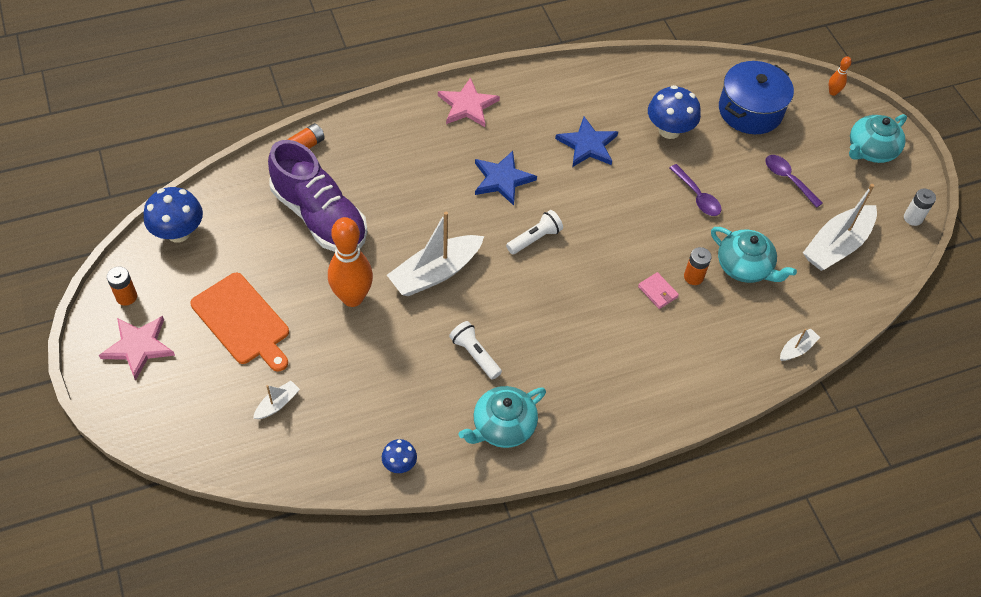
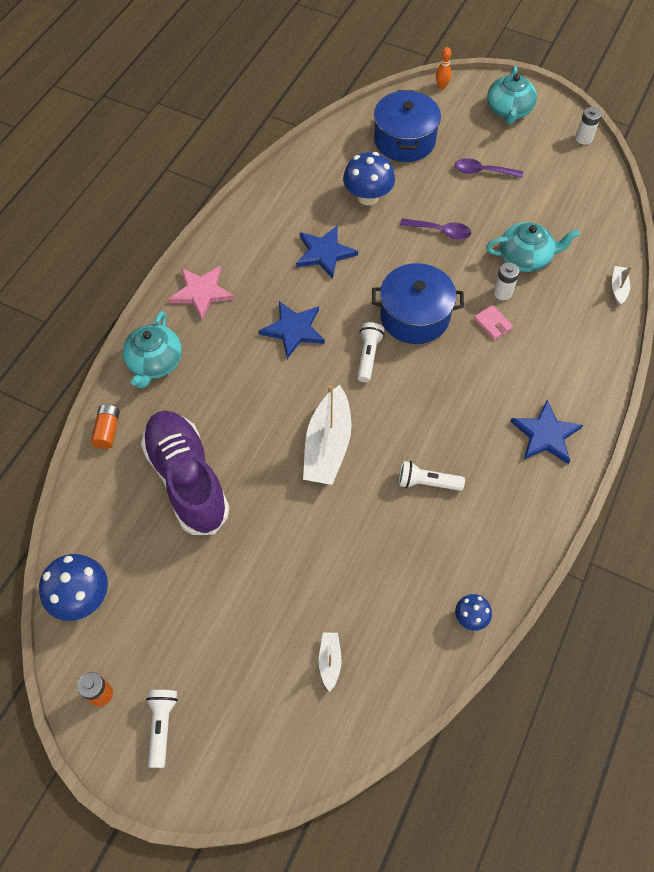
camera: 40 degrees left, 5 degrees up
(138, 346) = (162, 726): pink star -> white flashlight
(242, 321) = (224, 621): orange cutting board -> none
(319, 217) = (187, 479): purple shoe -> purple shoe turned 120 degrees counterclockwise
(352, 298) = (288, 521): orange bowling pin -> none
(503, 426) = (506, 518): turquoise teapot -> turquoise teapot (155, 362)
(602, 399) = (545, 434): none -> blue star
(603, 239) = (414, 316): none -> blue pot
(657, 292) = (492, 324): pink wallet -> pink wallet turned 45 degrees clockwise
(693, 277) = (502, 293): orange battery -> white battery
(836, 245) = (562, 195): white boat -> none

